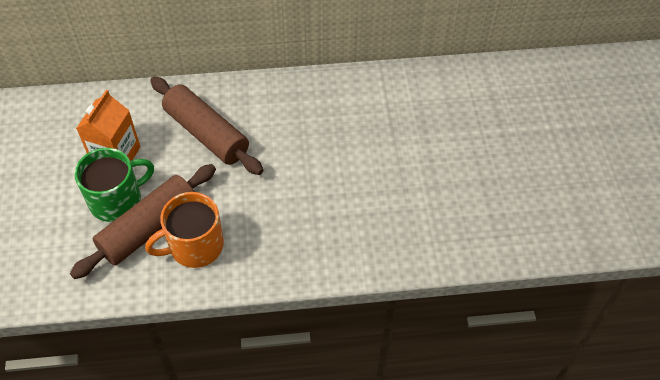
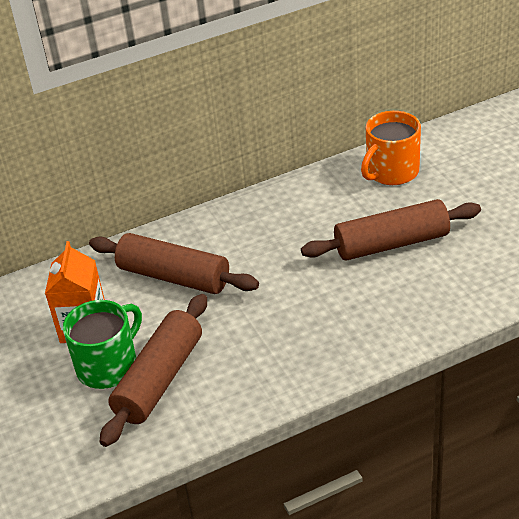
camera: 15 degrees left, 15 degrees down
(195, 246) = (220, 378): orange mug -> orange mug (391, 172)
(396, 167) = (391, 243): none -> brown rolling pin

